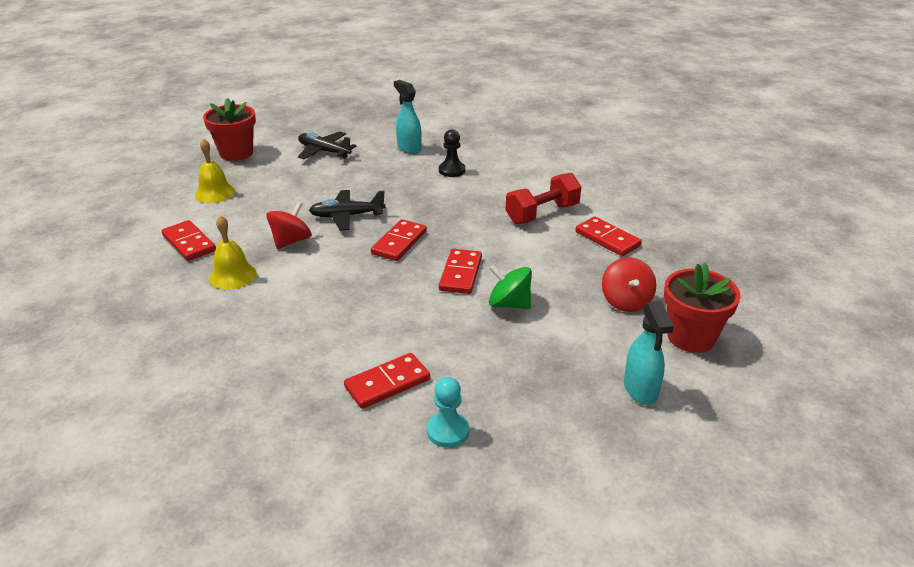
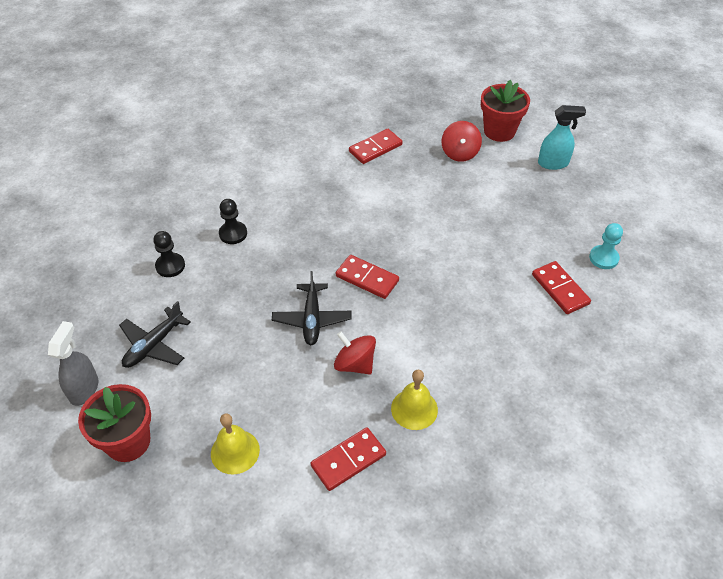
camera: 85 degrees left, 15 degrees up
(286, 133) = (84, 389): none -> grey spray bottle
(409, 148) = (170, 266): turquoise spray bottle -> black pawn
(460, 274) = (420, 239): red domino -> none
(509, 304) = (462, 214): green spinning top -> none
(542, 214) = (330, 180): red dumbbell -> none
(626, 301) = (459, 153): red spinning top -> red spinning top turned 90 degrees clockwise

